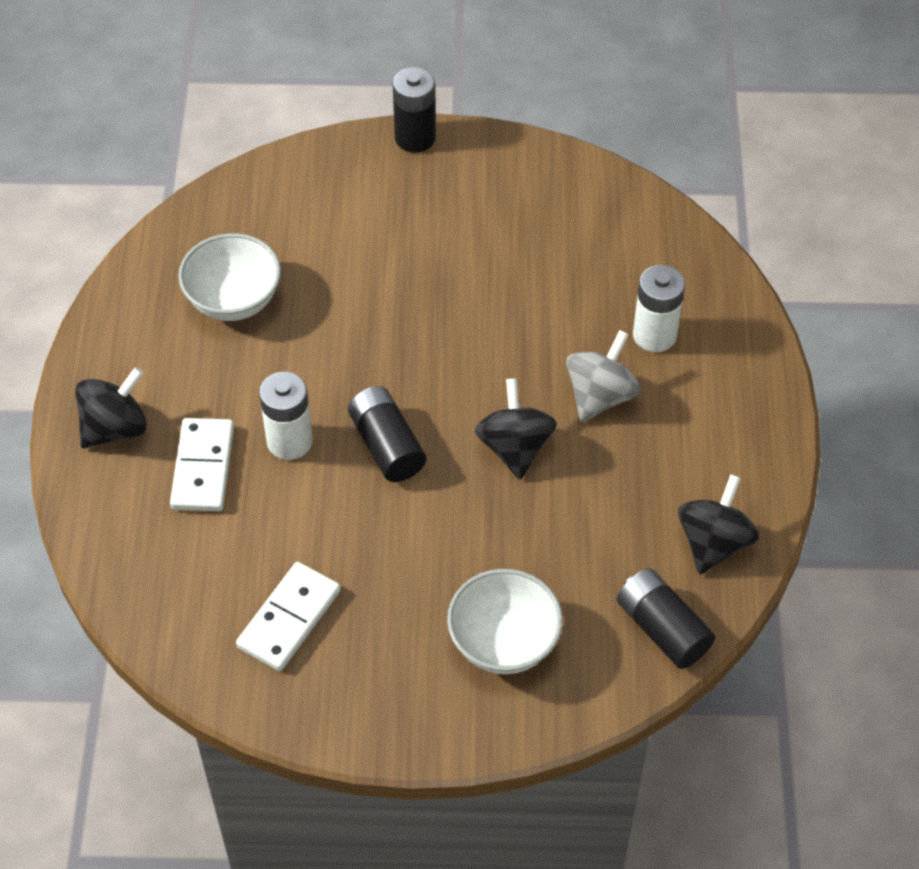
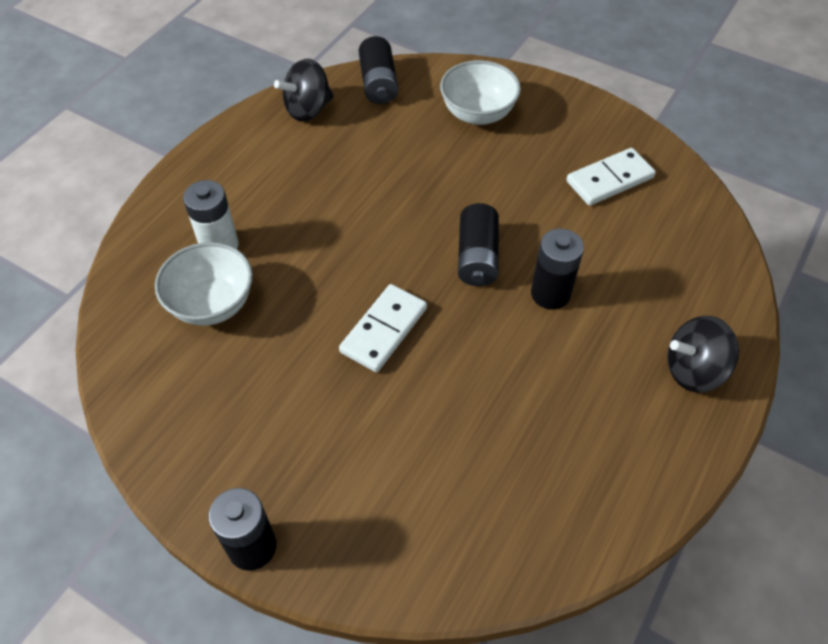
camera: 150 degrees left, 0 degrees up
(203, 467) = (630, 304): white domino -> white domino (384, 330)
(234, 300) = (537, 443): white bowl -> white bowl (212, 304)
(289, 441) = (550, 293): white battery -> black battery
(515, 447) = (385, 215): black spinning top -> none
(600, 396) = (297, 222): grey spinning top -> none

